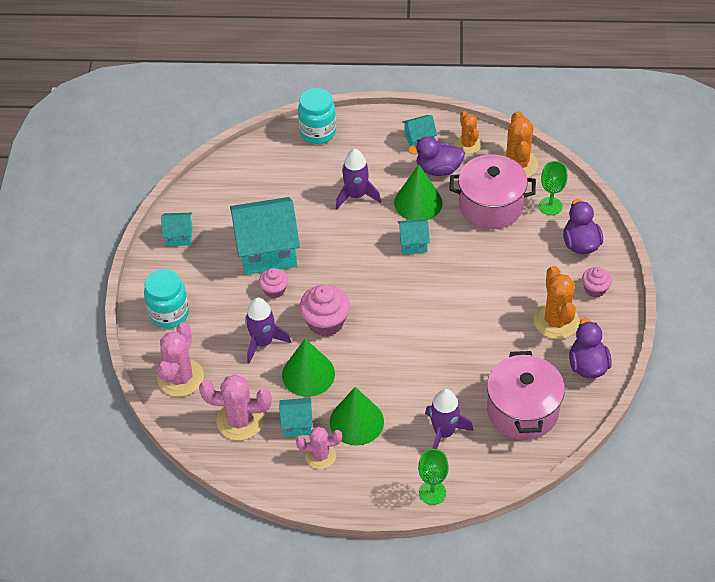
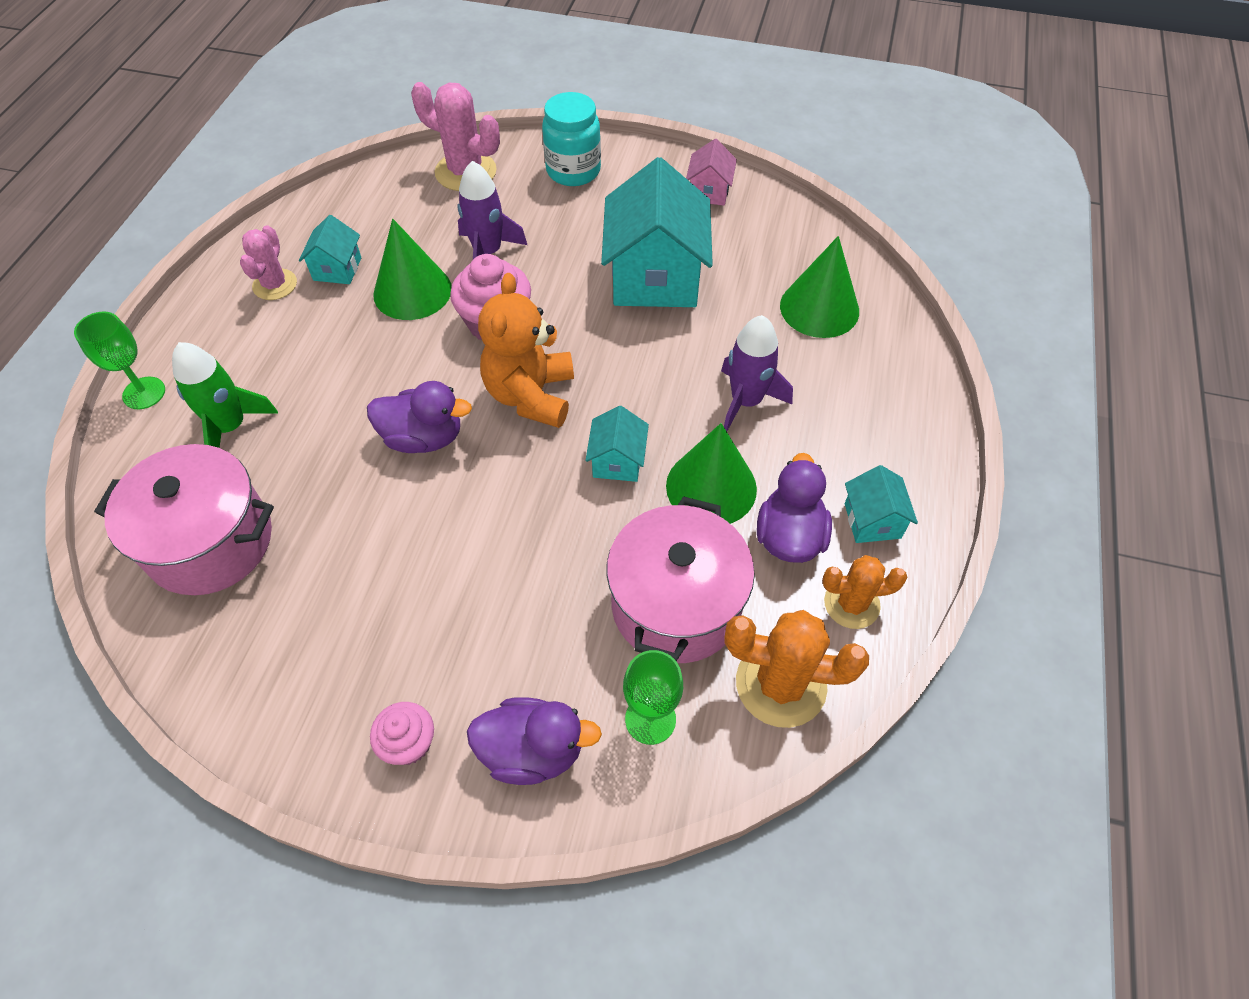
camera: 100 degrees right, 5 degrees up
(179, 236) = (709, 192): turquoise house -> pink house
(240, 420) = (372, 216): pink cactus -> none
(274, 290) = (577, 275): pink cupcake -> none
(318, 132) = (906, 373): turquoise jar -> none
(356, 421) = (307, 330): green cone -> green cone (819, 308)
(378, 291) = (531, 395): none -> orange teddy bear
(444, 433) = (231, 427): purple rocket -> green rocket
(556, 321) = (363, 647): orange cactus -> none
(587, 365) = (244, 673): purple duck -> purple duck (423, 438)

